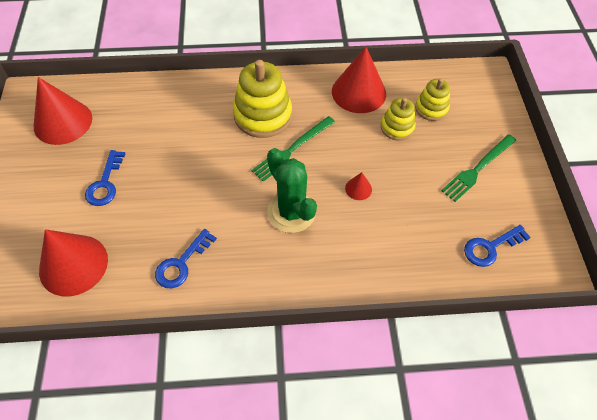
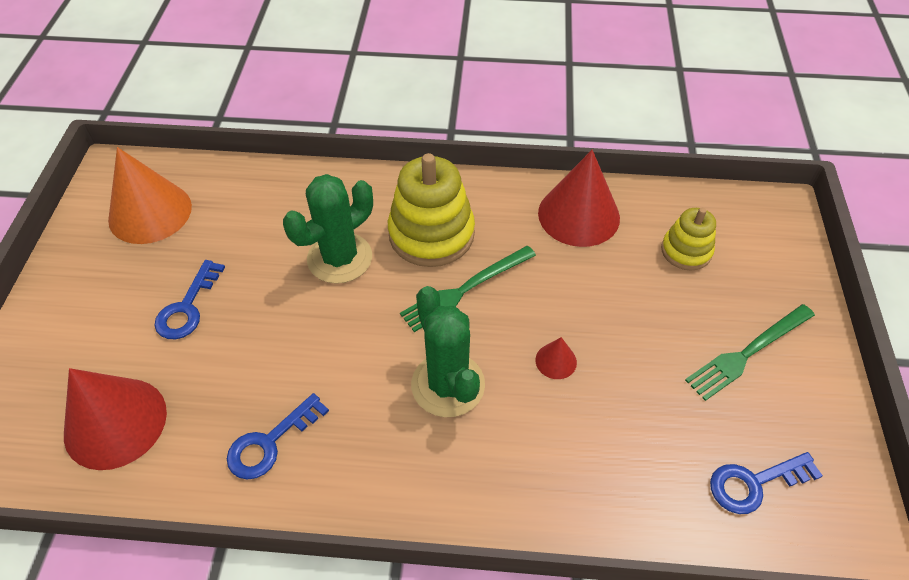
camera: 10 degrees right, 5 degrees down
(63, 122) = (150, 212): red cone -> orange cone
(203, 138) = (340, 258): none -> green cactus
(397, 127) = (629, 274): yellow stacking toy -> none

